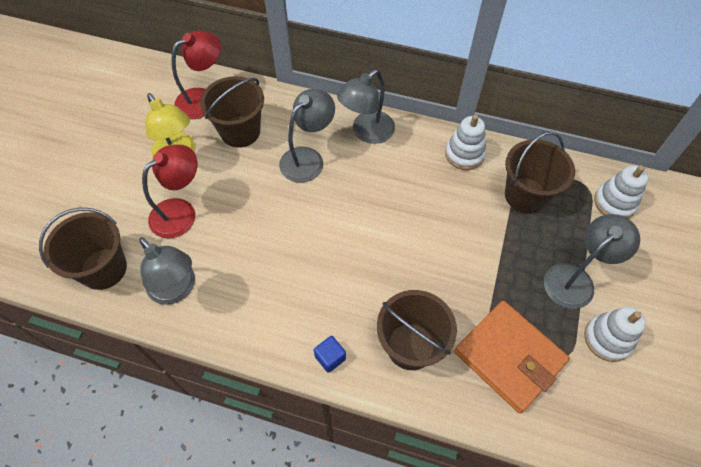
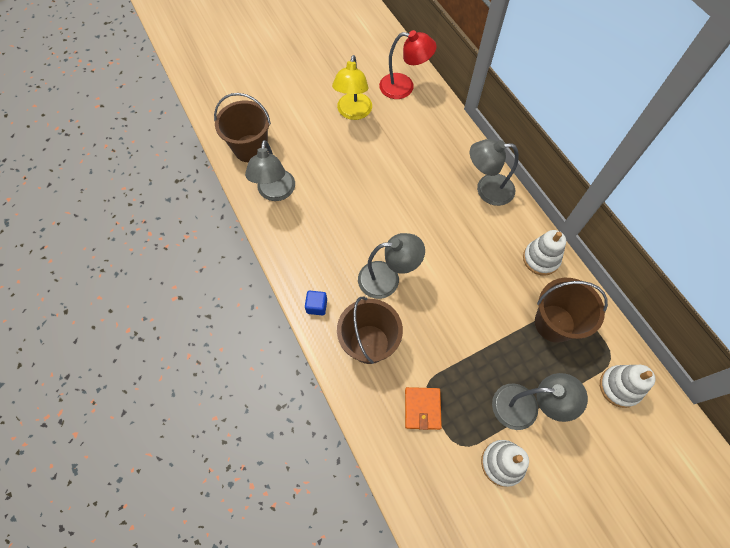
camera: 45 degrees right, 5 degrees up
(181, 212) = (321, 149): red lamp -> none
(240, 131) = (405, 125): brown bucket -> none
(308, 158) = (429, 176): grey lamp -> grey lamp (387, 279)
(509, 357) = (422, 408): orange wallet -> orange wallet, size x0.54

